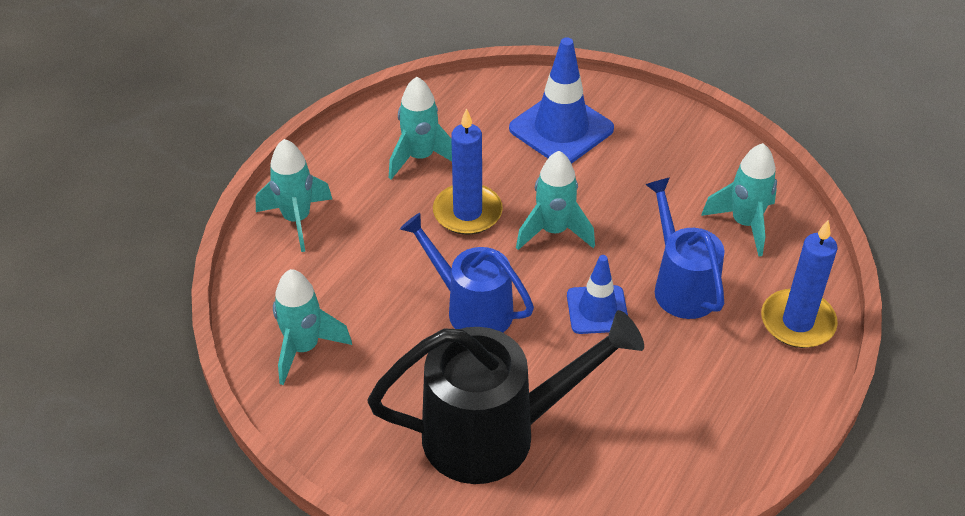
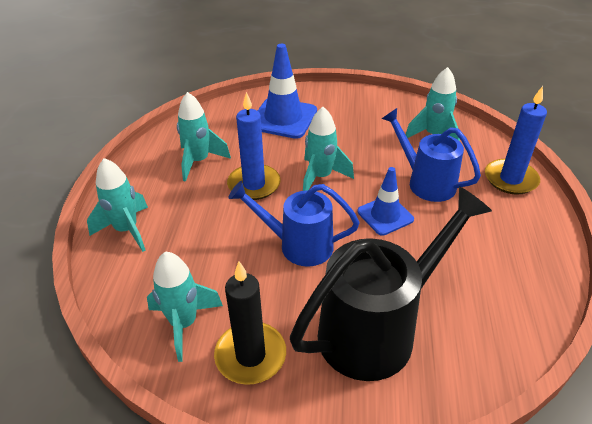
camera: 25 degrees left, 5 degrees down
(351, 406) = (250, 355): none -> black candle

